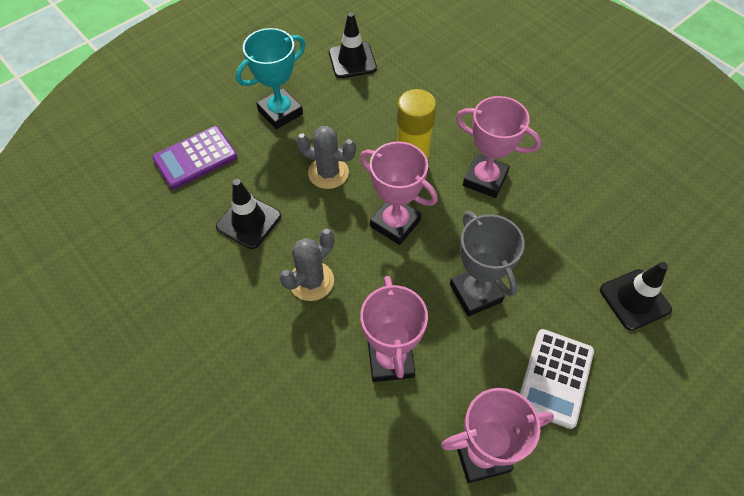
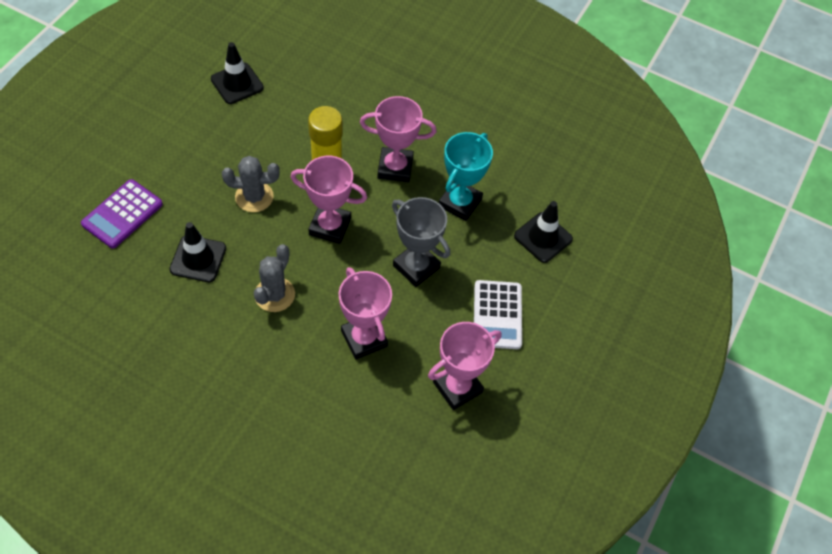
camera: 25 degrees left, 0 degrees up
(280, 112) = (187, 150): turquoise trophy -> turquoise trophy (460, 203)

